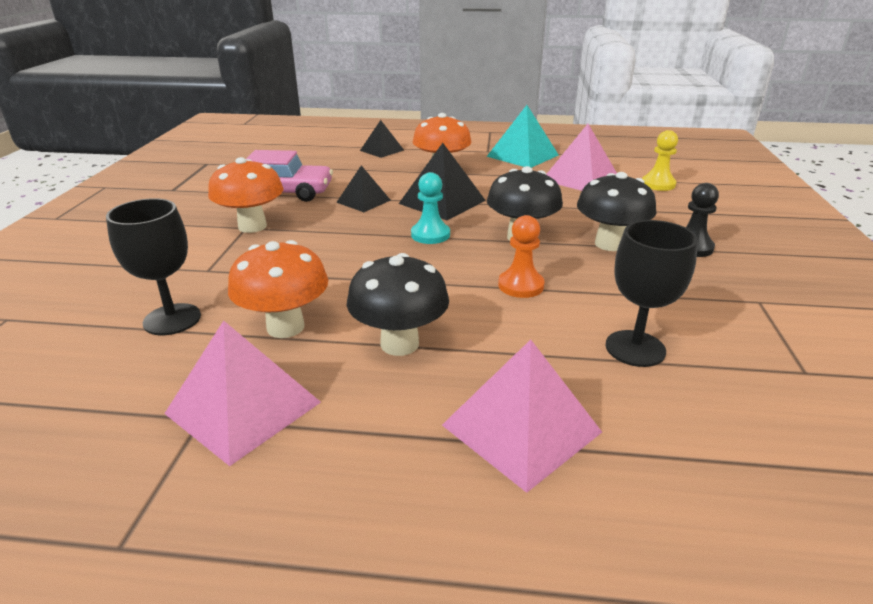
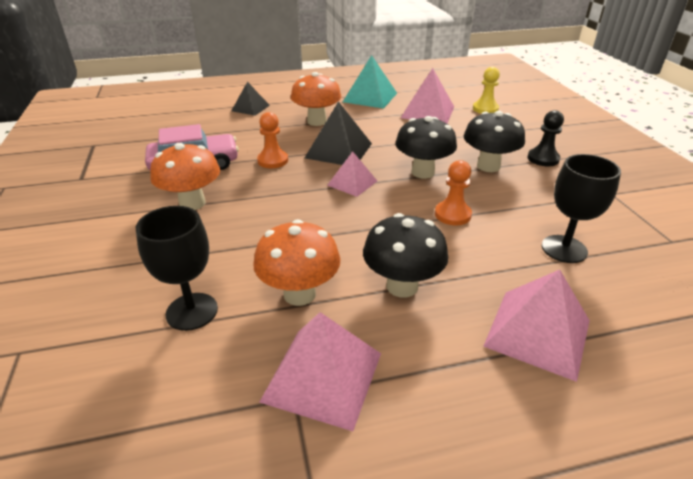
camera: 20 degrees left, 5 degrees up
(363, 201) = (273, 160): black pyramid -> orange pawn
(430, 235) = (352, 183): turquoise pawn -> pink pyramid

